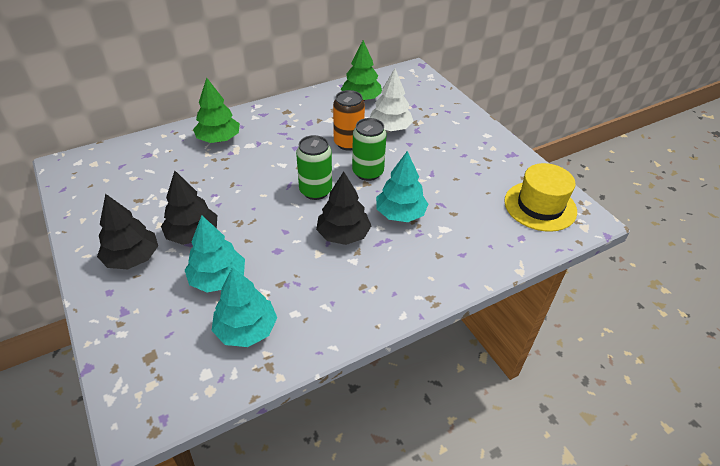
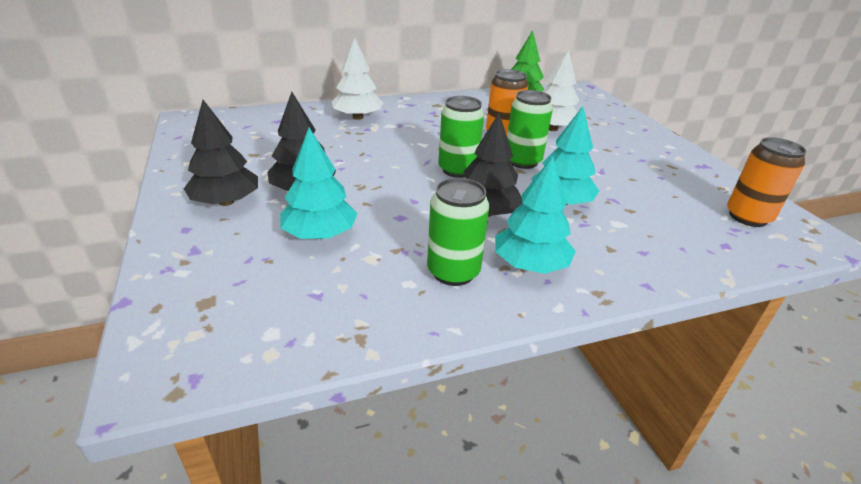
camera: 10 degrees right, 10 degrees down
(218, 139) = (357, 117): green tree -> white tree
(246, 329) = (340, 291): turquoise tree -> turquoise tree (530, 265)
(325, 297) = (453, 272): none -> green can
(540, 206) = (748, 217): yellow hat -> orange can

